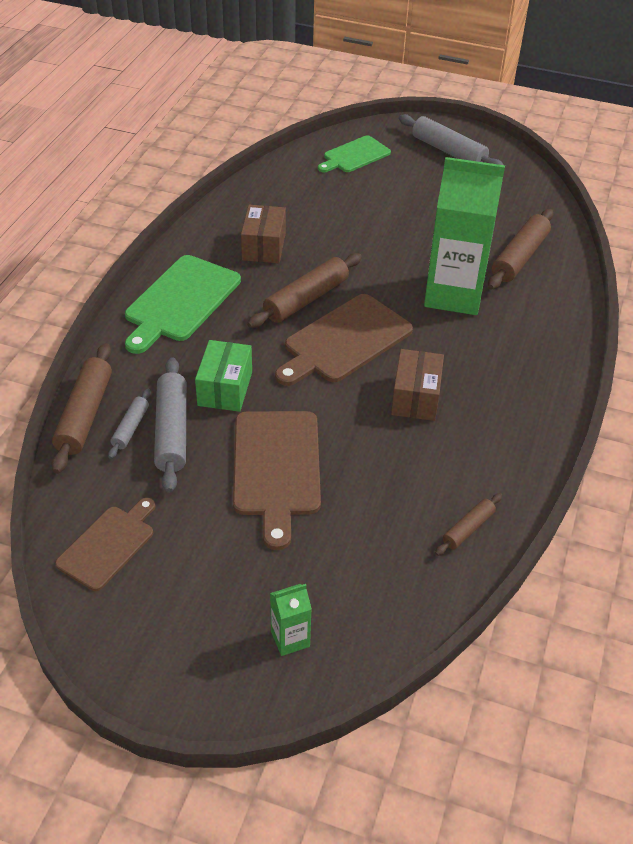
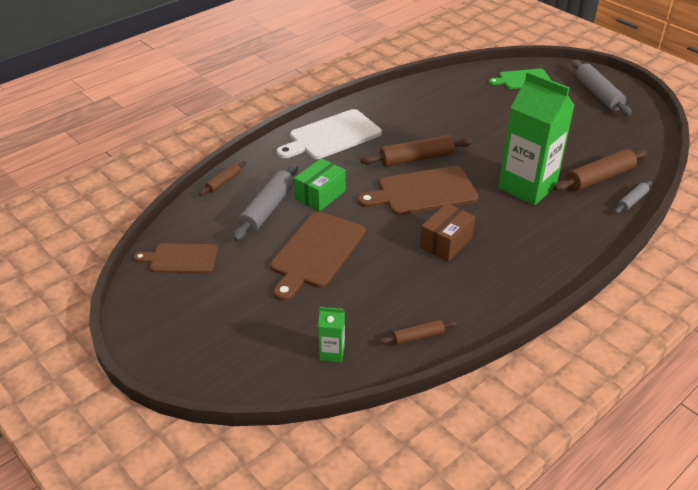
camera: 30 degrees right, 5 degrees down
(84, 415) = (223, 182): brown rolling pin -> brown rolling pin, size x0.55
(108, 545) = (181, 258): brown cutting board -> brown cutting board turned 150 degrees counterclockwise
(131, 428) = (244, 198): grey rolling pin -> grey rolling pin (632, 201)
(180, 301) = (332, 136): green cutting board -> white cutting board
(264, 247) = (412, 119): brown box -> none
(290, 639) = (246, 354): green carton -> green carton (332, 352)

